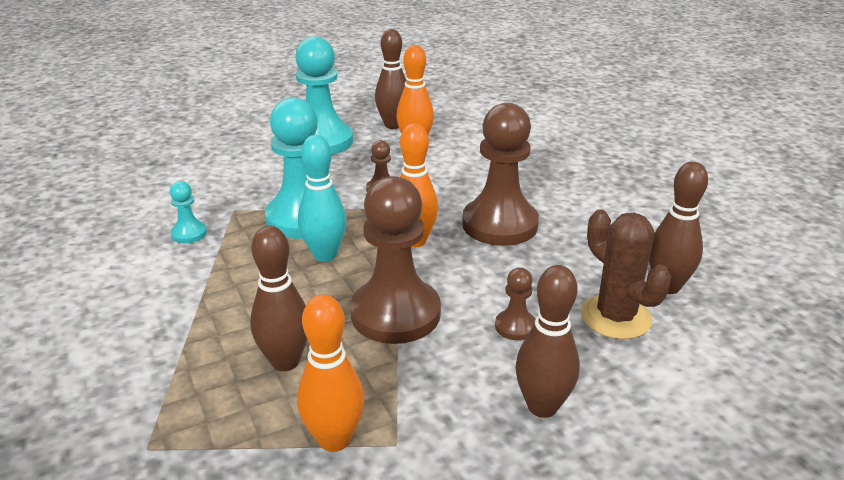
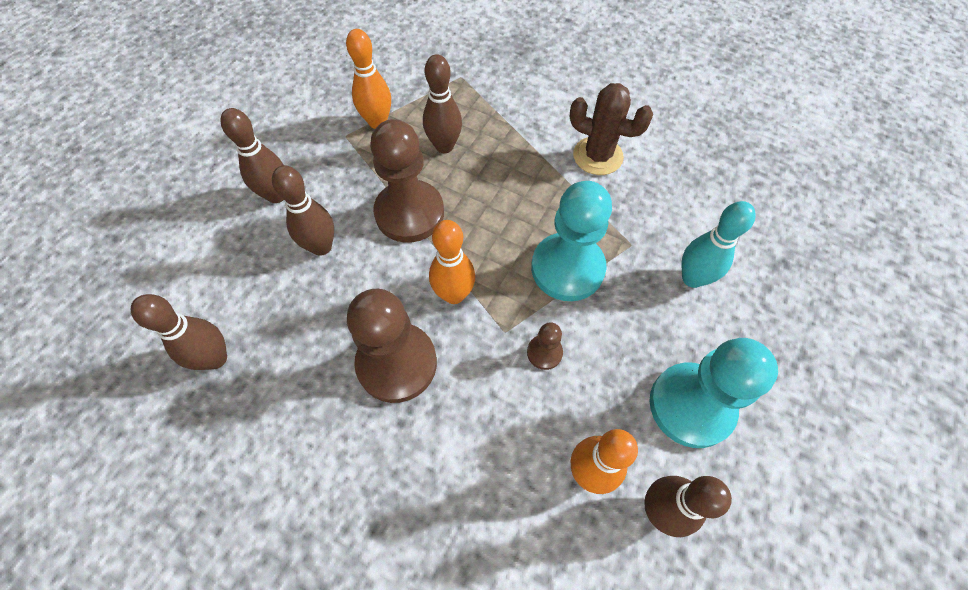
camera: 145 degrees right, 30 degrees up
(189, 233) = (627, 201): turquoise pawn -> none
(325, 255) = (507, 238): turquoise bowling pin -> turquoise bowling pin (692, 278)
(515, 326) = (321, 247): brown pawn -> brown bowling pin
(615, 317) = (251, 296): brown cactus -> brown cactus (597, 156)

